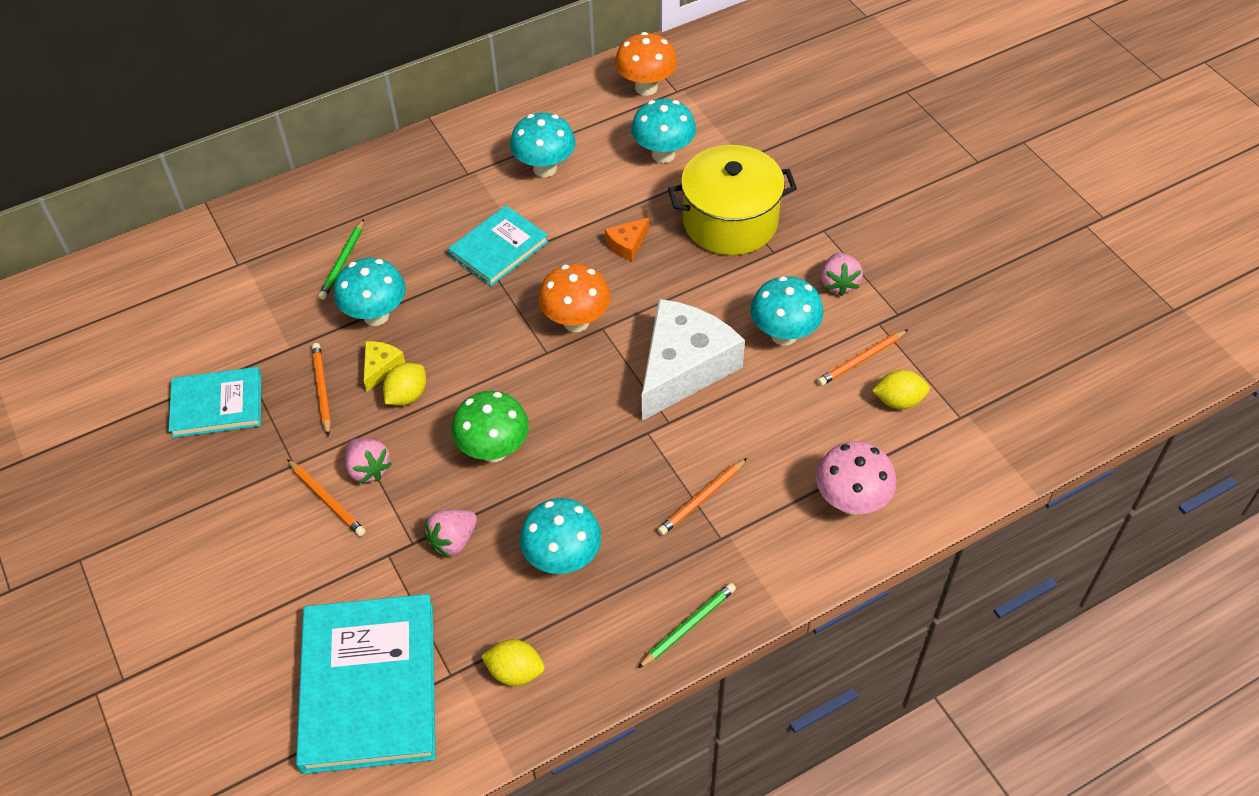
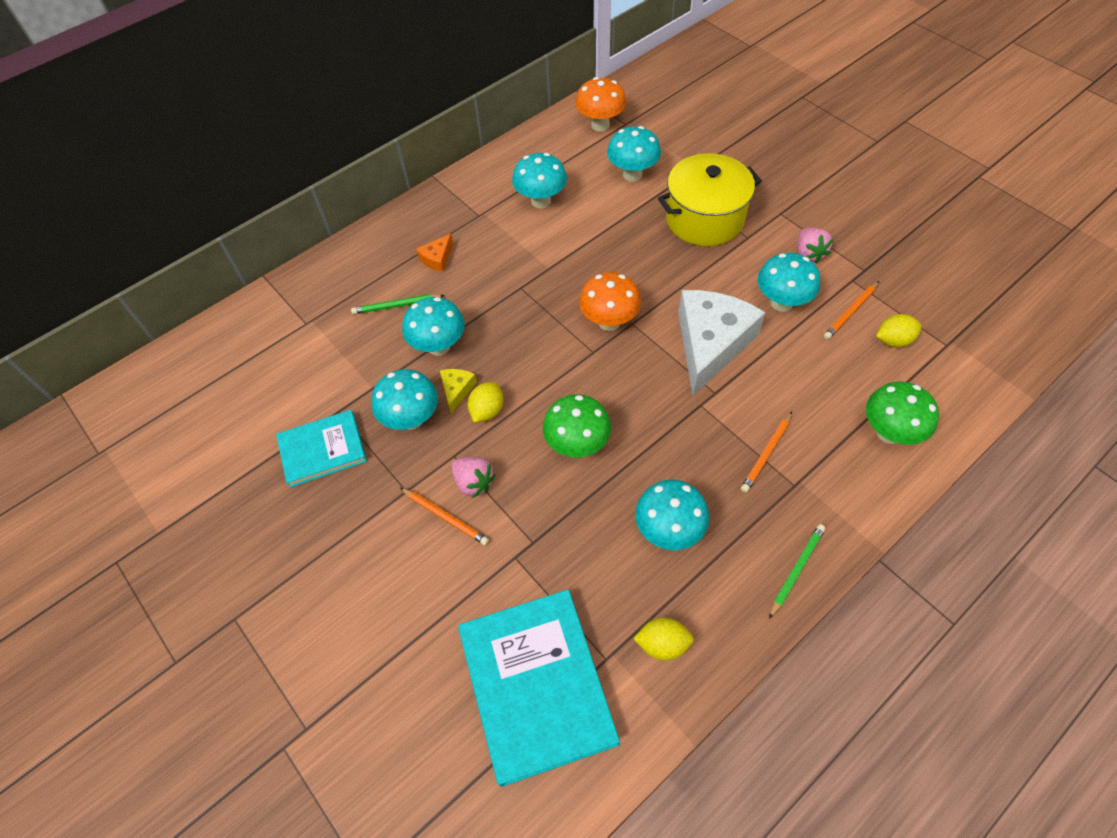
camera: 10 degrees left, 5 degrees up
(322, 389) = (411, 419): orange pencil -> turquoise mushroom
(343, 262) = (396, 306): green pencil -> green pencil turned 75 degrees clockwise
(453, 541) = (568, 533): pink strawberry -> none
(499, 248) = (524, 272): turquoise book -> none
(627, 244) = (629, 251): orange cheese -> orange cheese (437, 258)
(851, 502) = (889, 433): pink mushroom -> green mushroom

